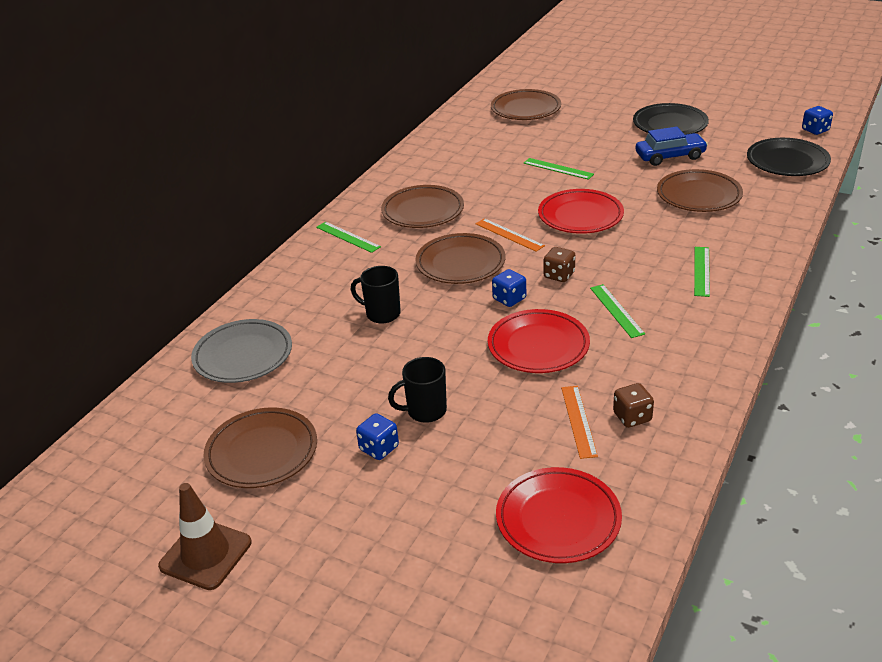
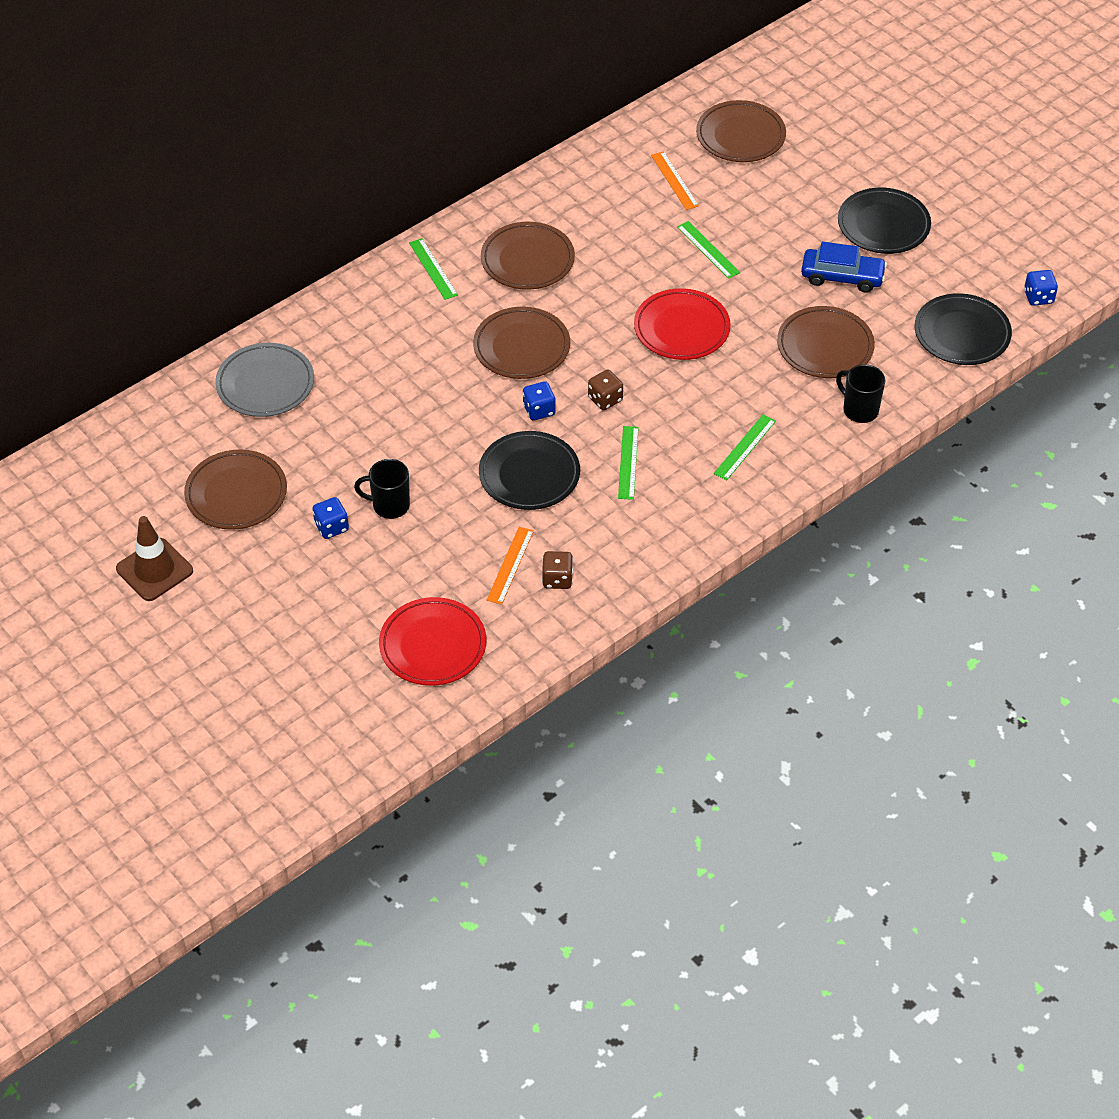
camera: 20 degrees right, 15 degrees up
(382, 314) = (412, 383): black mug -> black mug (859, 410)
(509, 235) = (593, 327): orange ruler -> orange ruler (674, 180)
(538, 346) = (529, 475): red plate -> black plate

